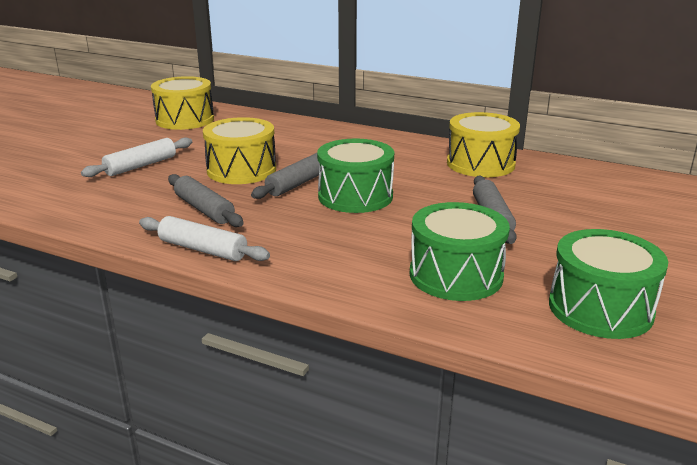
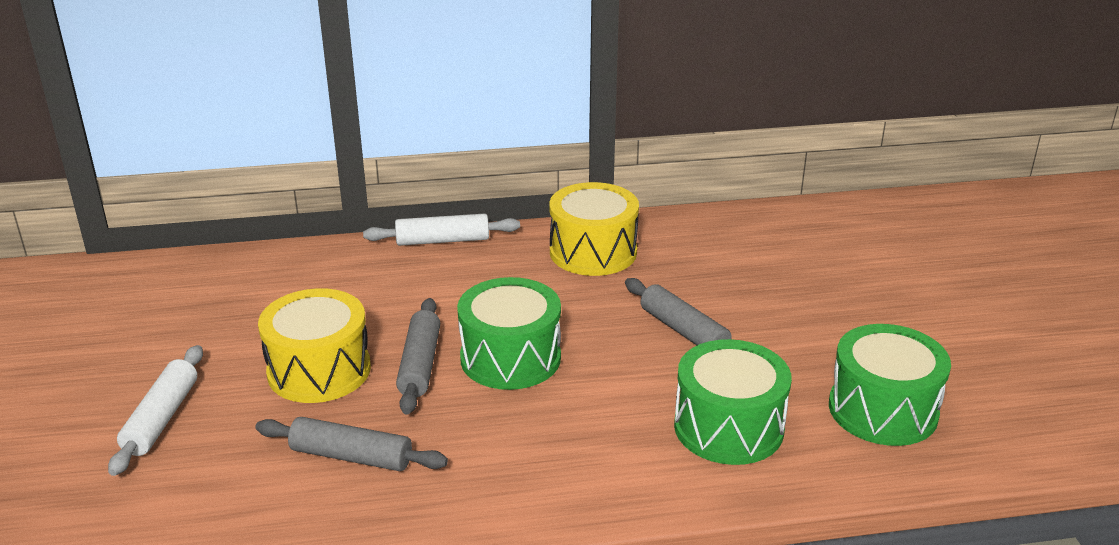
camera: 35 degrees left, 5 degrees up
(185, 120) = (114, 305): yellow drum -> none
(203, 249) = (428, 518): white rolling pin -> white rolling pin (443, 240)

